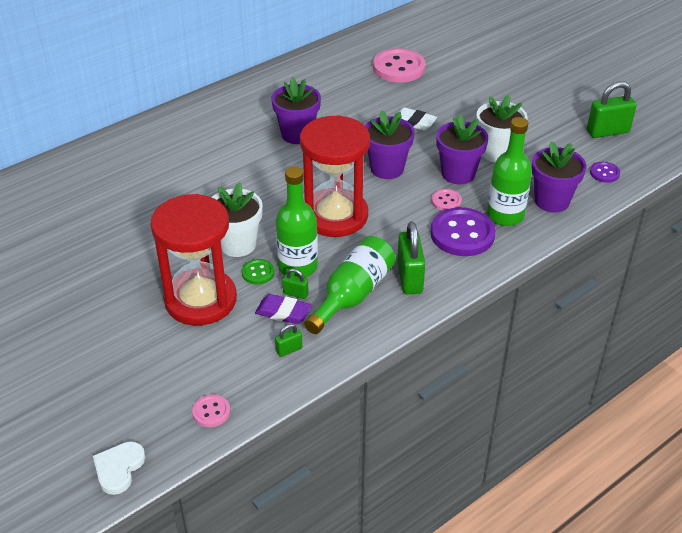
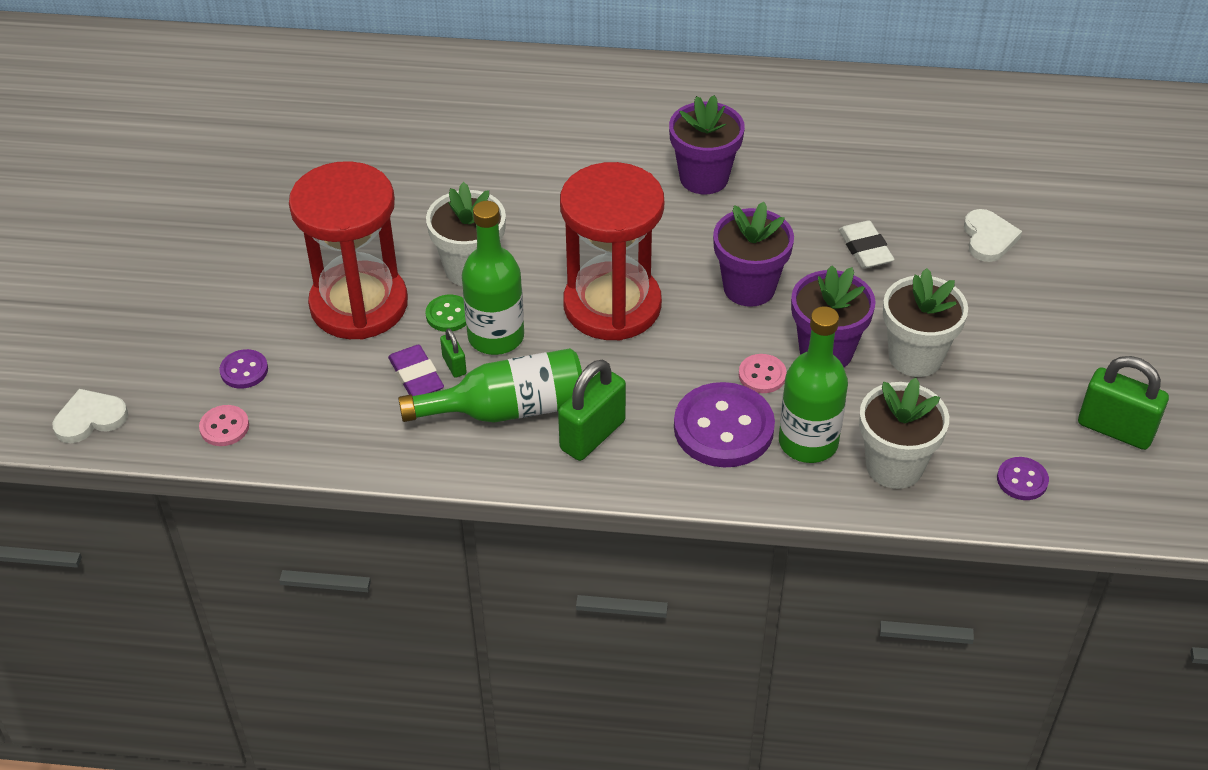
camera: 45 degrees right, 5 degrees up
(180, 376) = (244, 370): none -> purple button
(289, 350) = (370, 420): green padlock -> none
(398, 68) = (950, 164): pink button -> none
(457, 88) = (988, 238): none -> white heart
(551, 201) = (894, 466): purple flower pot -> white flower pot

